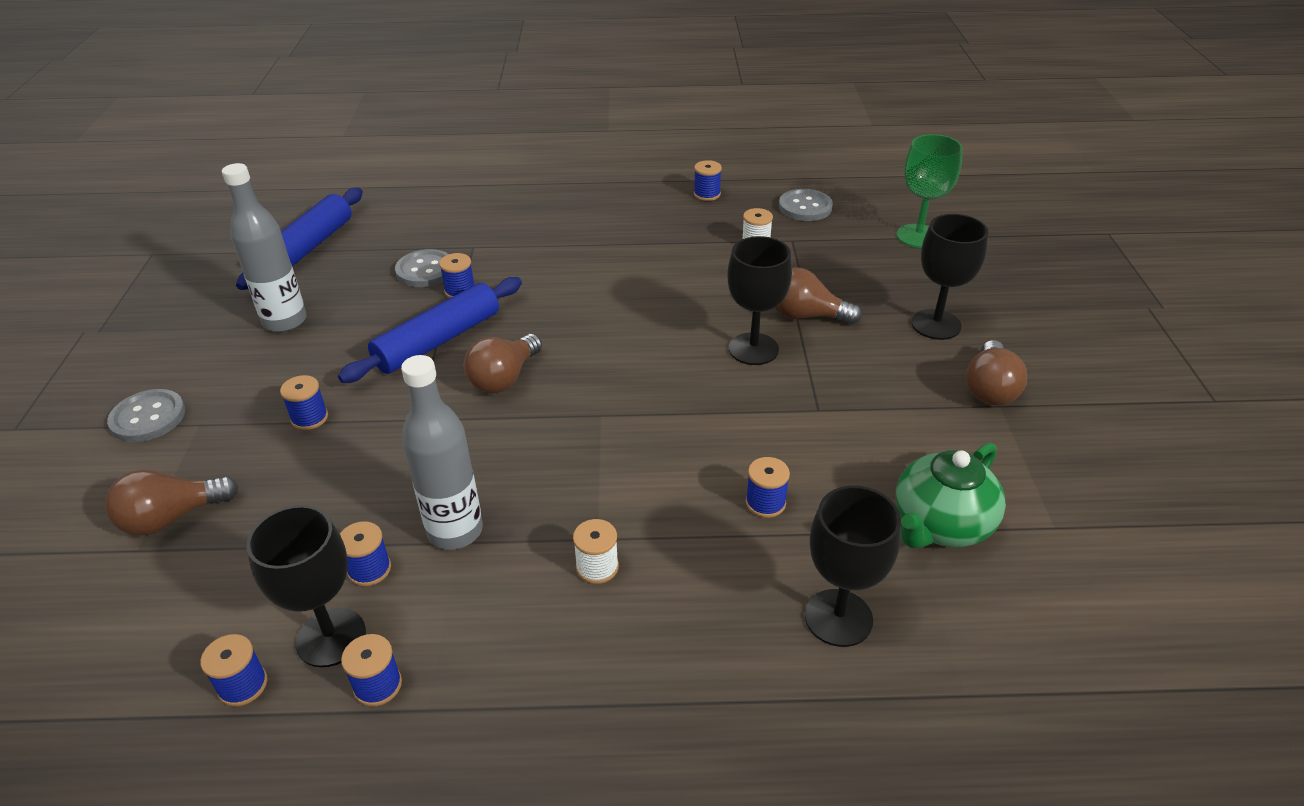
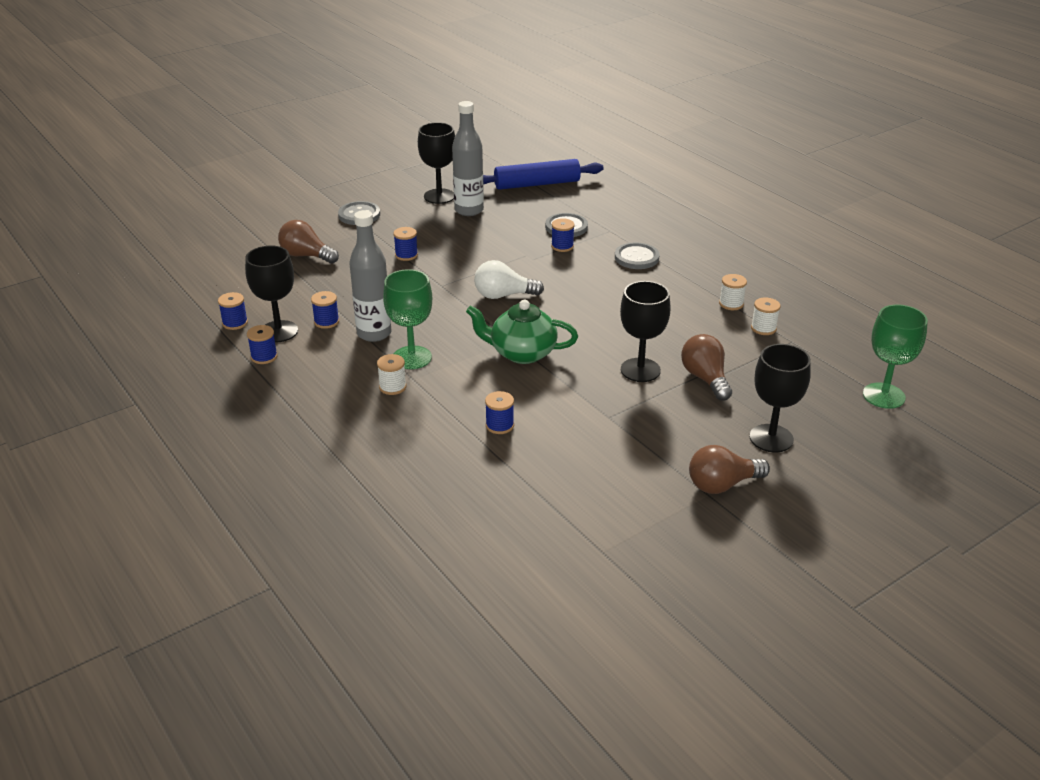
camera: 55 degrees right, 5 degrees down
(438, 341) = (509, 261): blue rolling pin -> none
(504, 378) = (503, 295): brown light bulb -> white light bulb
(550, 518) = (412, 357): none -> green goblet
(695, 242) = (731, 304): none -> white spool
(707, 194) = (798, 285): blue spool -> none
(805, 207) = (846, 332): grey button -> grey button (636, 258)
(838, 618) = (434, 482): black goblet -> black goblet (439, 196)
(940, 524) = (552, 500): green teapot -> green teapot (522, 353)

